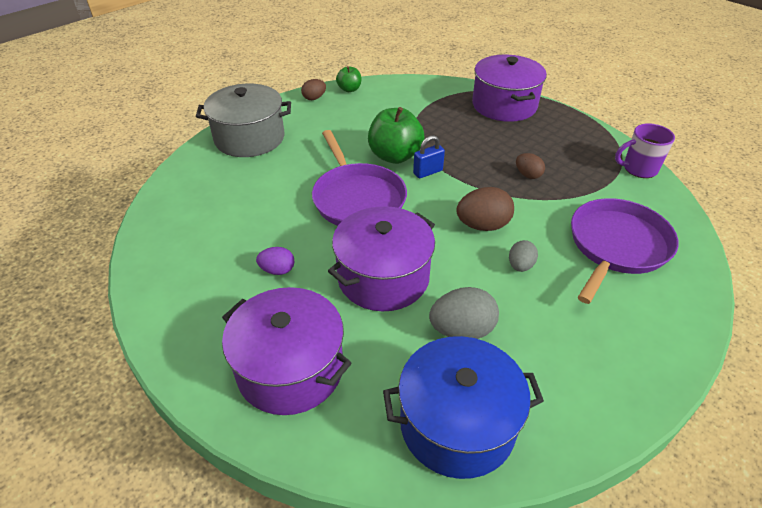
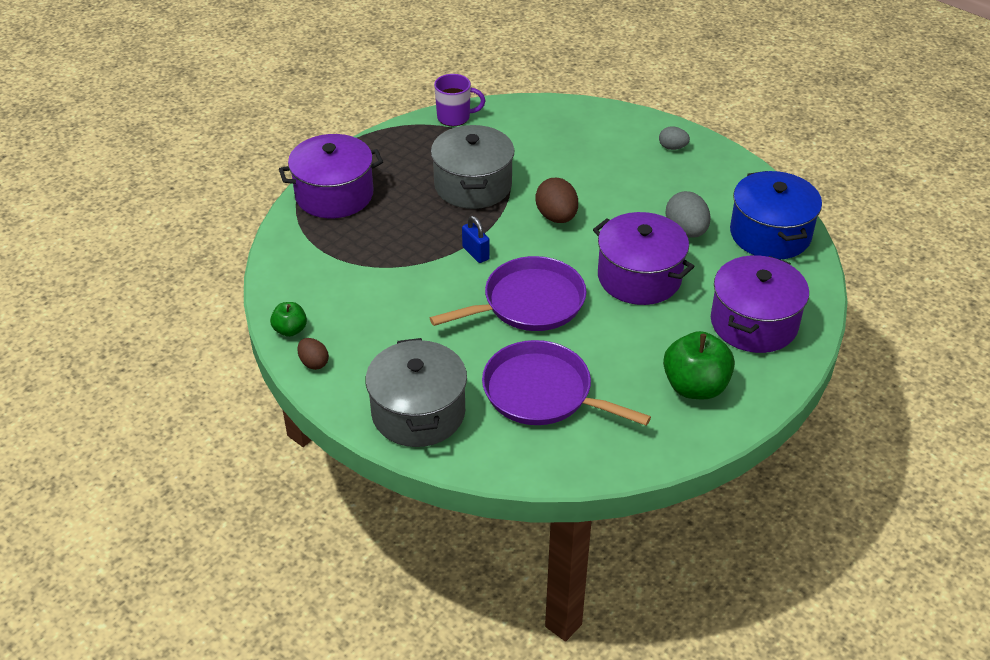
camera: 95 degrees left, 0 degrees up
(277, 270) = (647, 348): purple egg -> none
(395, 156) = (448, 279): green apple -> green apple (695, 387)
(520, 266) = (605, 197): grey egg -> grey egg (672, 147)
(528, 175) = (473, 185): brown egg -> grey pot
(616, 246) = (569, 144): purple pan -> purple pan (543, 392)
(639, 169) = (455, 117): purple mug -> purple mug turned 75 degrees counterclockwise

